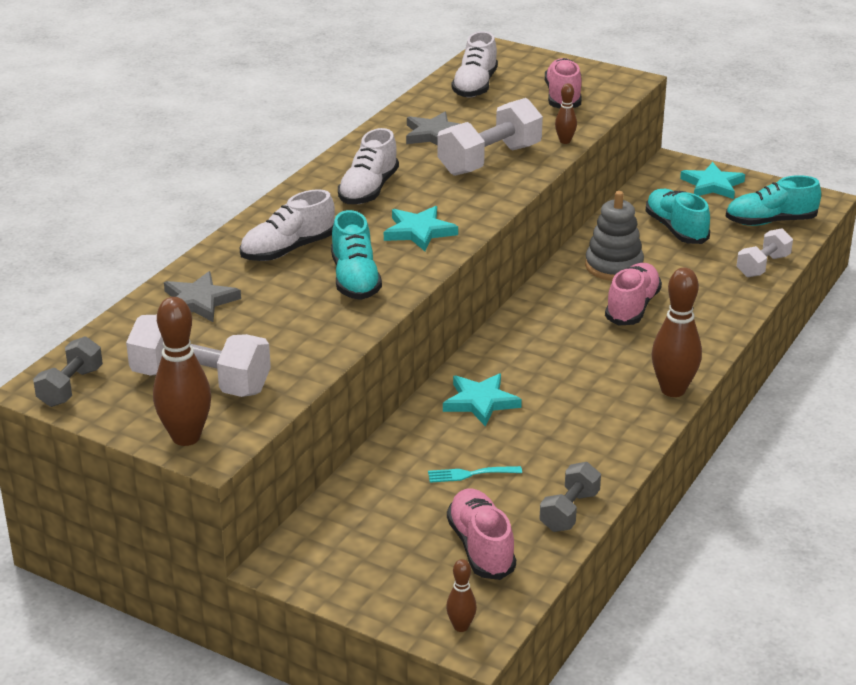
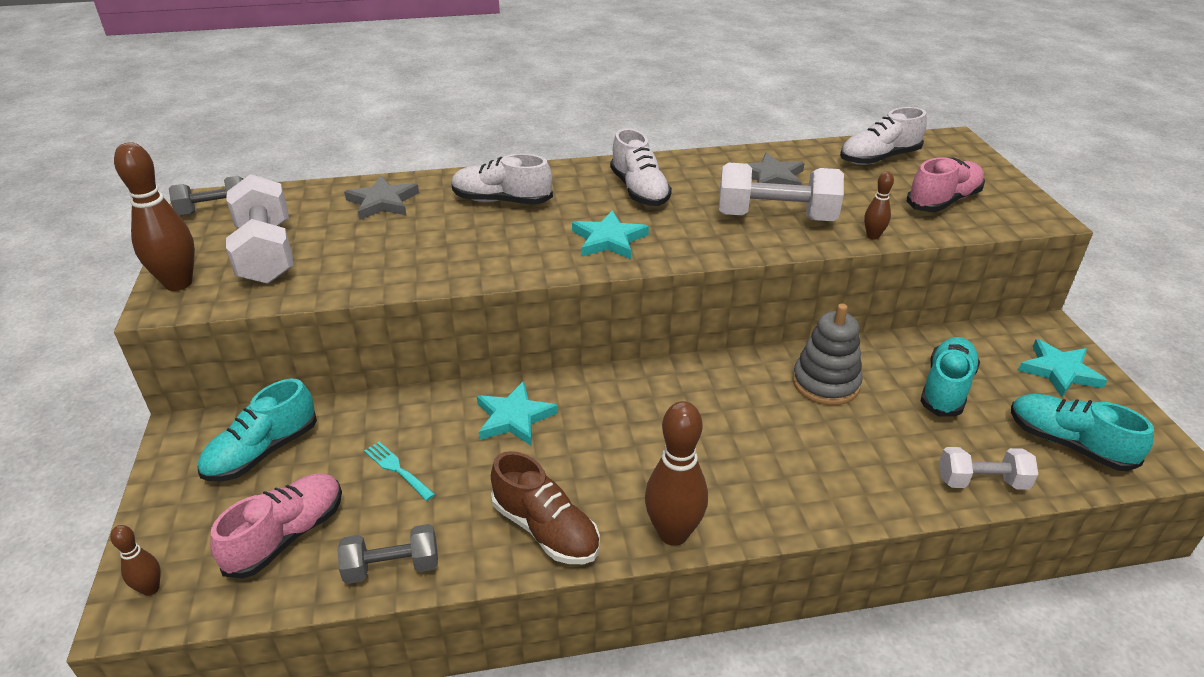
camera: 50 degrees right, 5 degrees up
(355, 279) = (494, 247): turquoise shoe -> turquoise shoe (262, 452)
(368, 190) = (639, 190): white shoe -> white shoe turned 90 degrees counterclockwise
(610, 436) = (546, 529): none -> brown shoe
(632, 307) = (776, 430): pink shoe -> none

